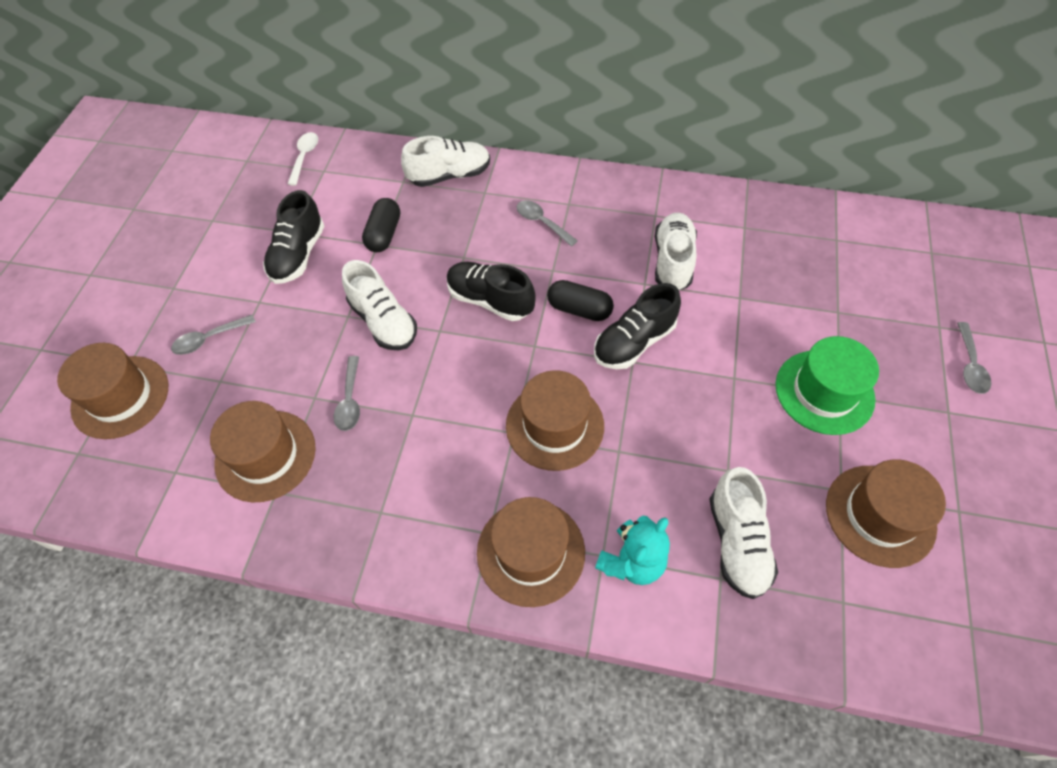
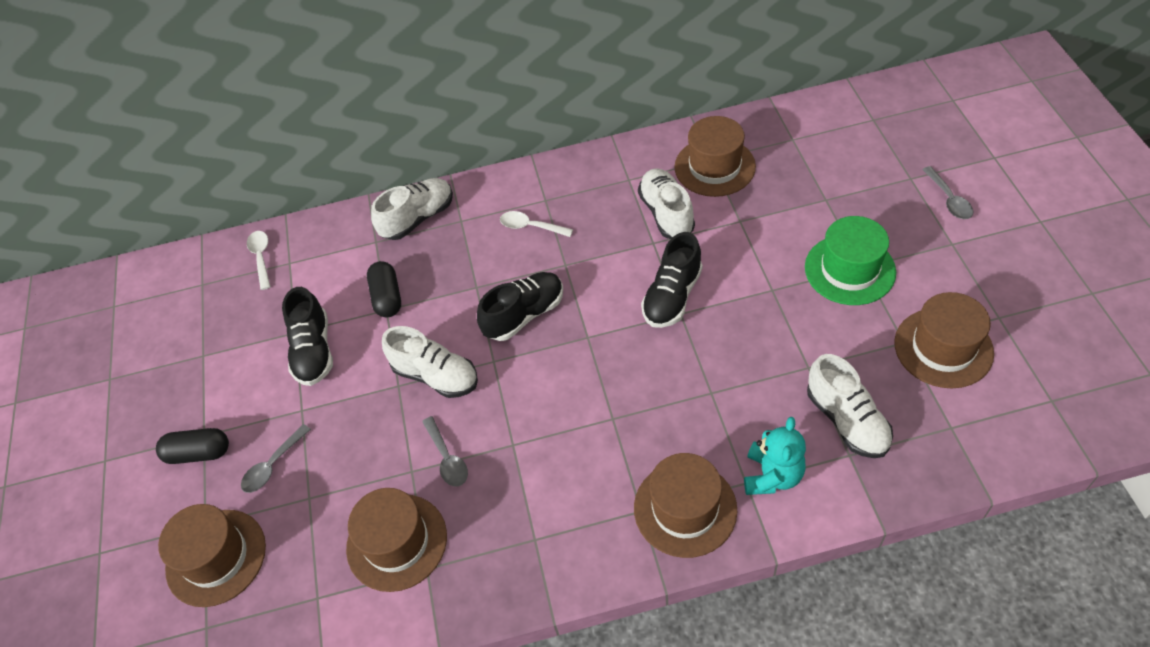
camera: 20 degrees left, 5 degrees down
(490, 300) = (524, 315): black shoe -> black shoe turned 135 degrees clockwise
(542, 222) = (530, 226): grey spoon -> white spoon
(554, 425) = (645, 396): brown hat -> brown hat (714, 167)
(579, 309) = (609, 288): black capsule -> black capsule (199, 453)

